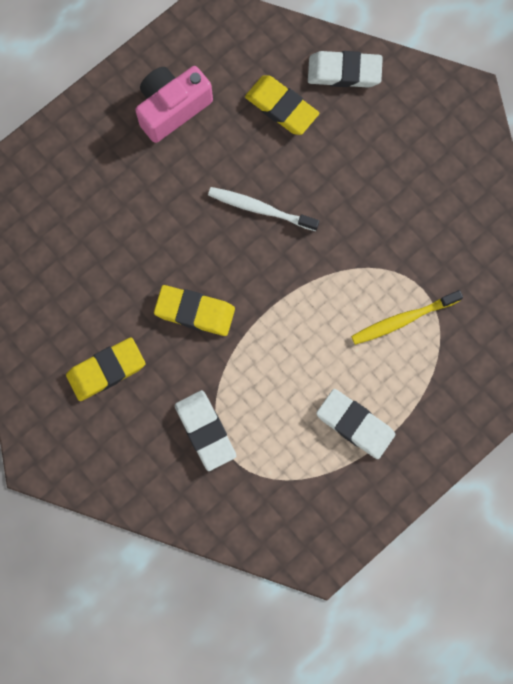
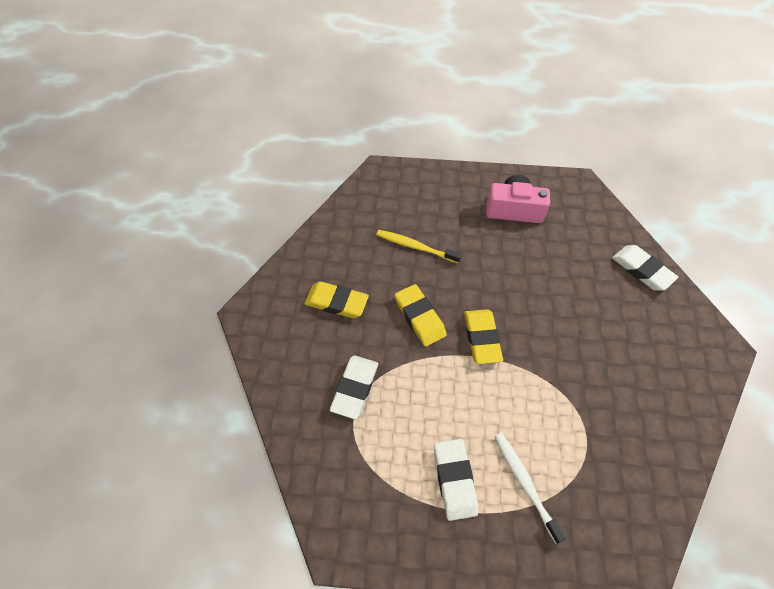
camera: 45 degrees right, 20 degrees down
(260, 209) = (516, 297): white toothbrush -> white toothbrush (525, 483)
(281, 107) = (582, 257): yellow eraser -> yellow eraser (482, 338)
(403, 320) = (553, 443): yellow toothbrush -> yellow toothbrush (415, 247)

